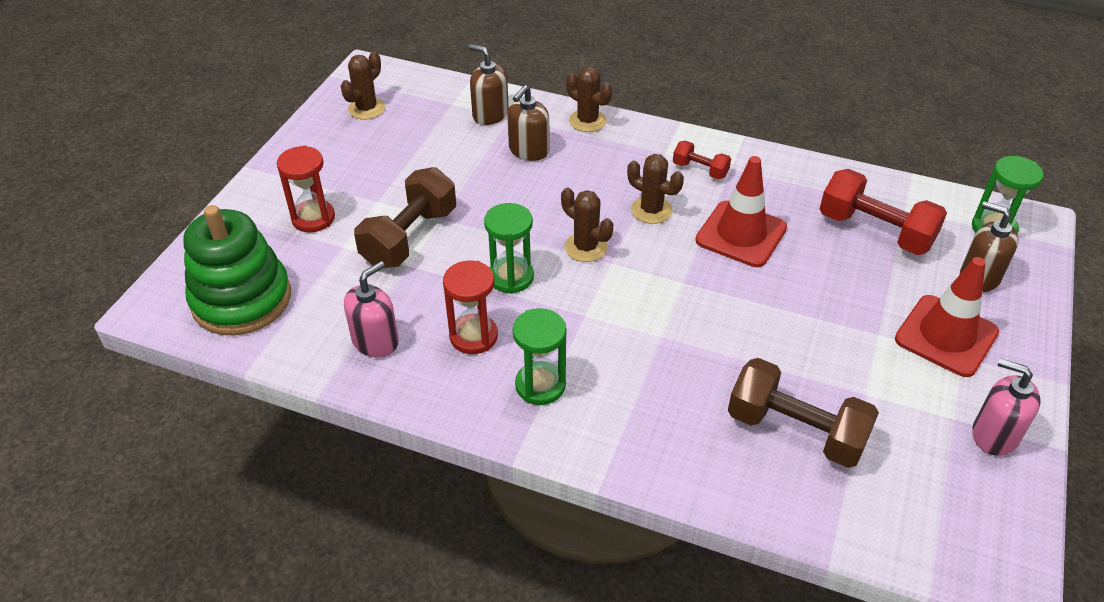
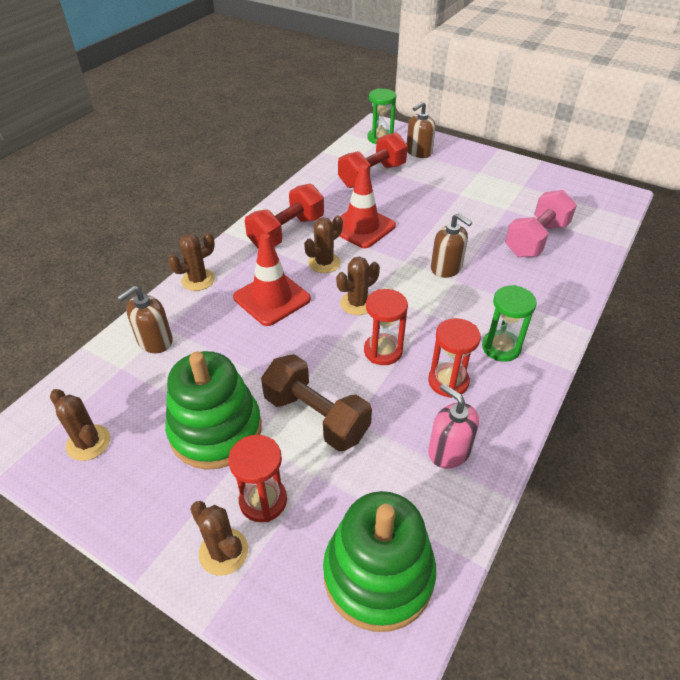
camera: 80 degrees left, 0 degrees up
(265, 205) = (223, 551): none -> brown cactus
(386, 175) = (216, 430): none -> green stacking toy
(511, 277) = (383, 351): green hourglass -> red hourglass
(528, 150) = (222, 321): brown soap dispenser -> brown soap dispenser (446, 268)
(700, 170) = (287, 232): red dumbbell -> red dumbbell, size x1.92
(795, 431) = (536, 239): brown dumbbell -> pink dumbbell
(946, 336) = (463, 173): red traffic cone -> red traffic cone (272, 298)
(994, 435) = (534, 176): pink soap dispenser -> none

